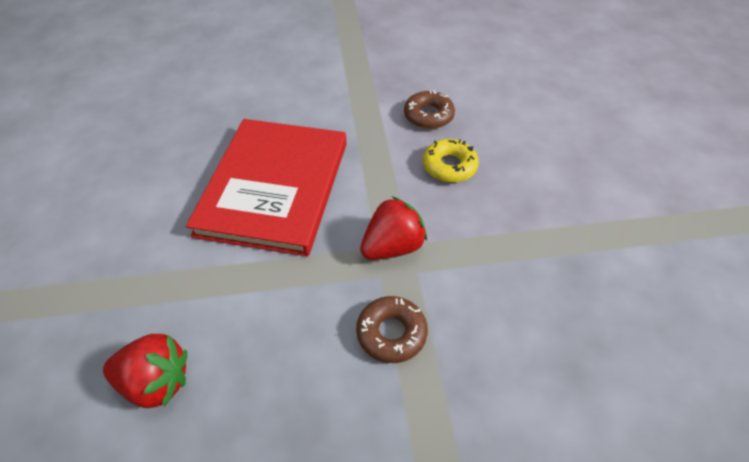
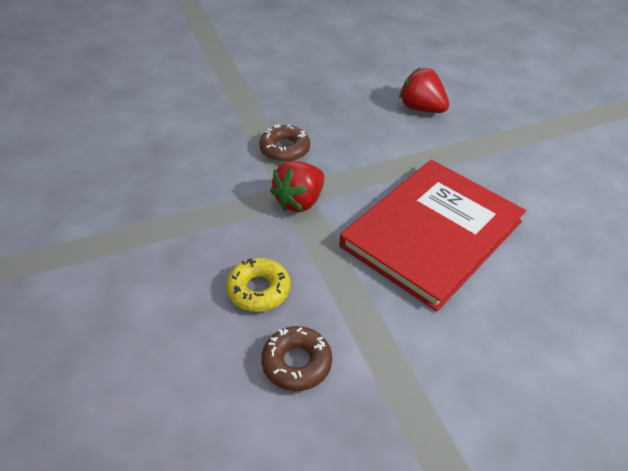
camera: 165 degrees right, 5 degrees down
(156, 382) = (421, 108): red strawberry -> red strawberry turned 45 degrees clockwise
(274, 187) = (432, 234): red book -> red book turned 45 degrees clockwise

